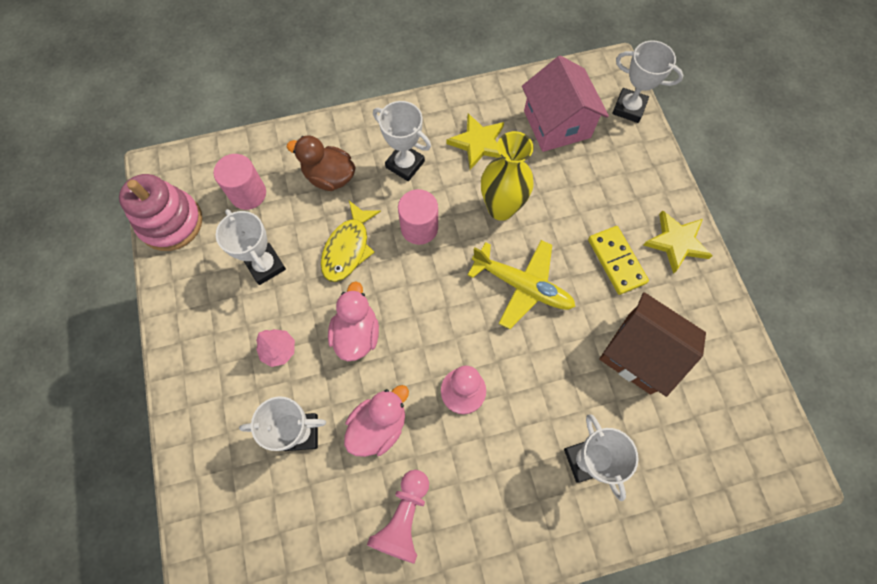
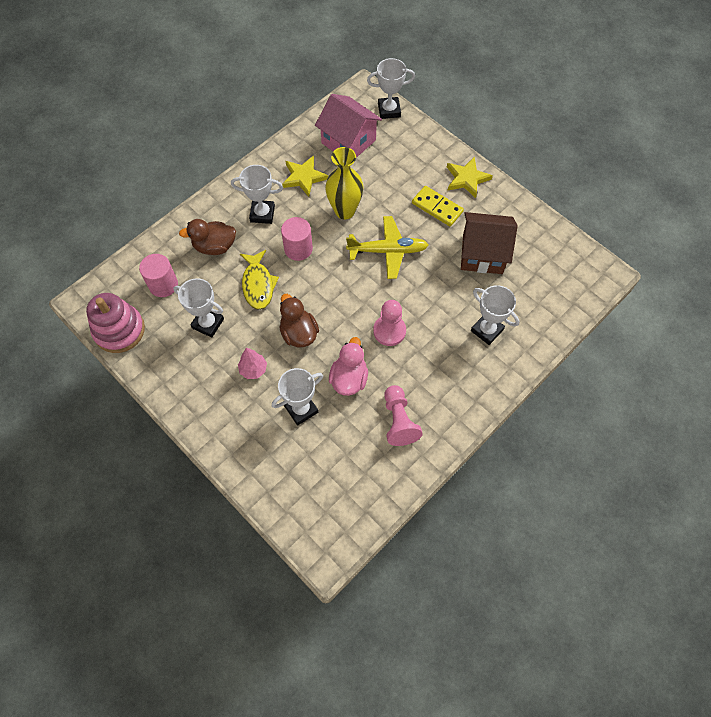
camera: 30 degrees left, 5 degrees down
(356, 334) = (299, 333): pink duck -> brown duck

